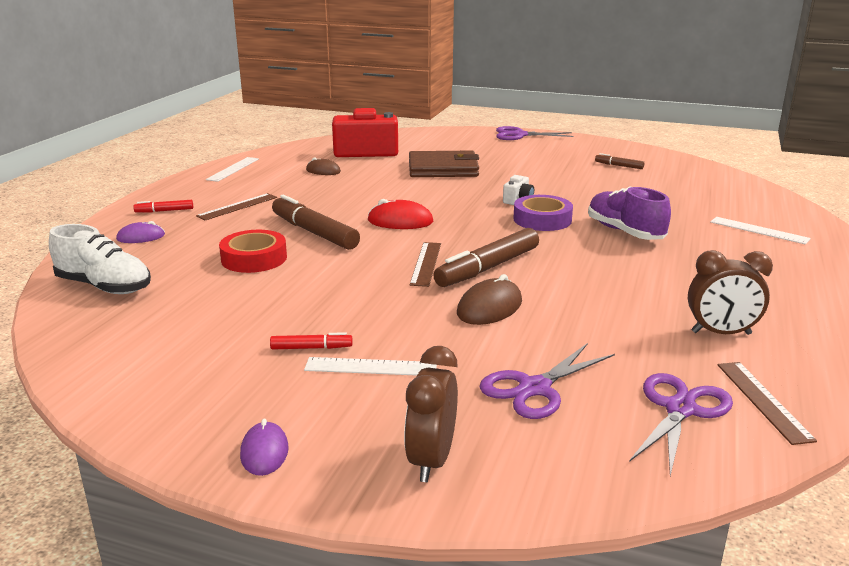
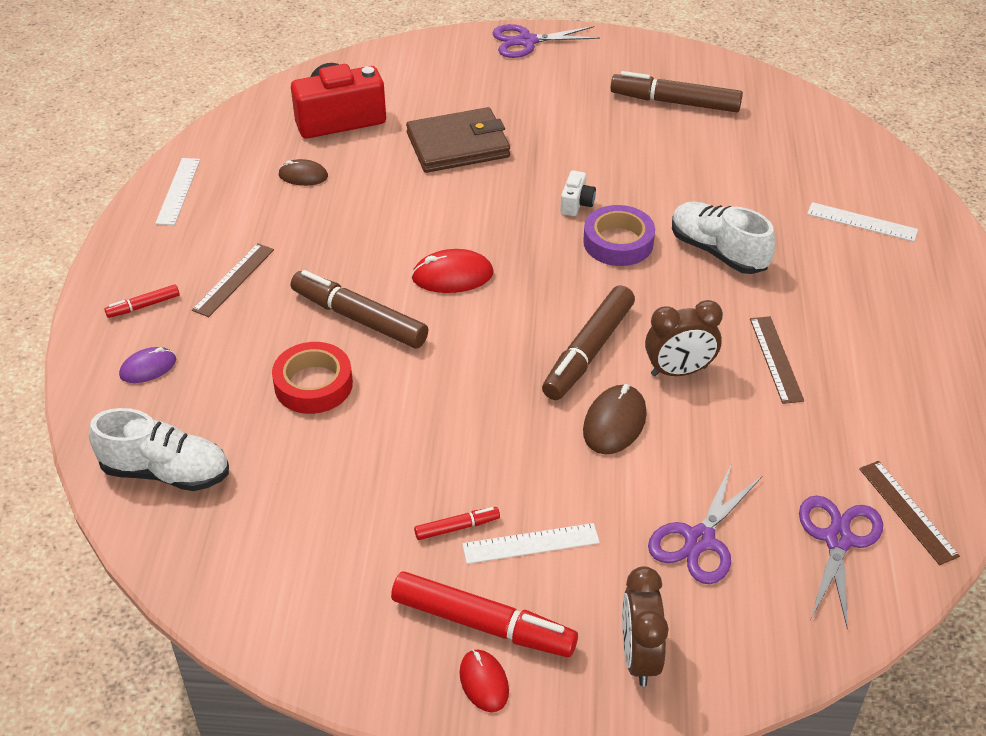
camera: 15 degrees left, 20 degrees up
(264, 452) = (484, 682): purple mouse -> red mouse
(292, 411) = (483, 624): none -> red marker
(425, 263) = (516, 356): brown ruler -> brown ruler (775, 359)
(619, 166) = (675, 102): brown marker -> brown marker, size x2.07
(625, 232) = (718, 251): purple shoe -> white shoe
(721, 333) = (854, 418): brown clock -> brown clock (679, 371)

